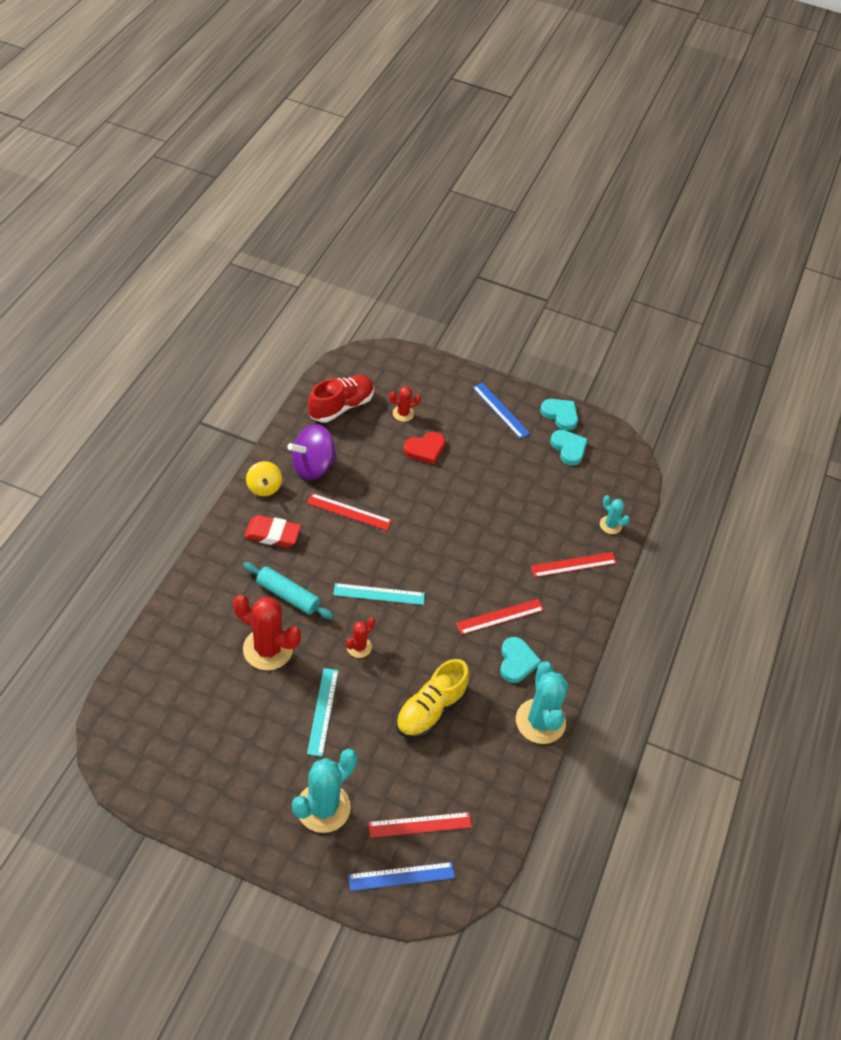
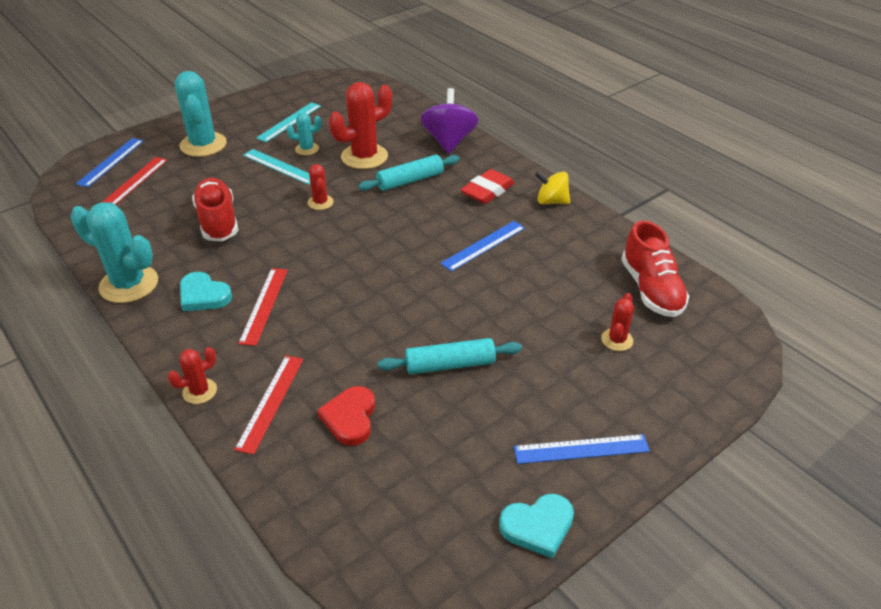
camera: 125 degrees right, 10 degrees down
(313, 466) = (563, 240): purple spinning top -> purple spinning top (449, 141)
(349, 512) = (483, 245): red ruler -> blue ruler
(379, 594) = (366, 232): turquoise ruler -> turquoise ruler (289, 122)
(425, 449) = (543, 337): red heart -> red heart (350, 418)
(430, 710) = (218, 221): yellow shoe -> red shoe
(481, 488) = (450, 365): none -> turquoise rolling pin
(568, 448) = (462, 501): turquoise heart -> none
(593, 607) = (200, 391): none -> red cactus
(610, 525) = (295, 478): turquoise cactus -> turquoise cactus (307, 149)

